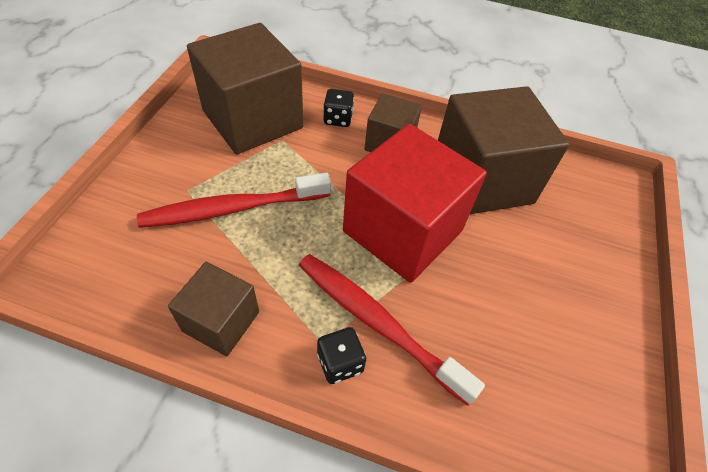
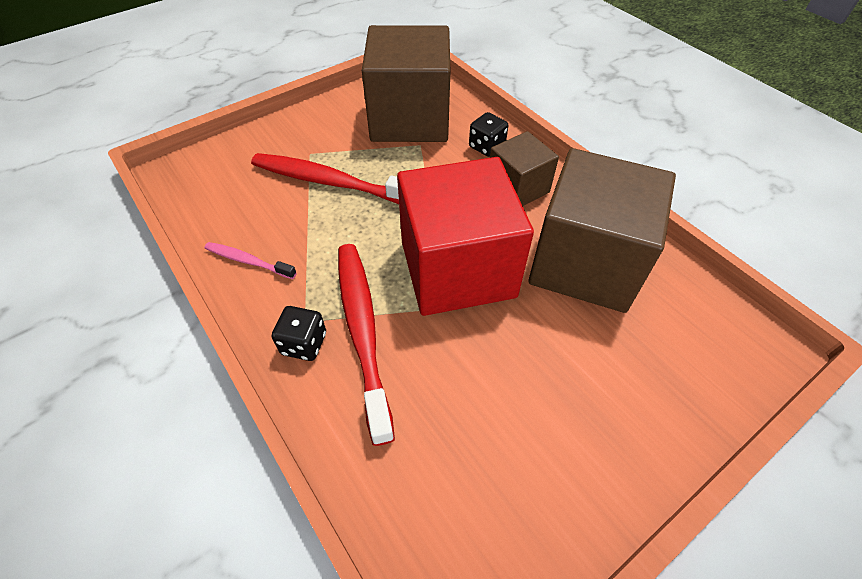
camera: 40 degrees right, 0 degrees up
(221, 321) = (248, 261): brown cube -> pink toothbrush

